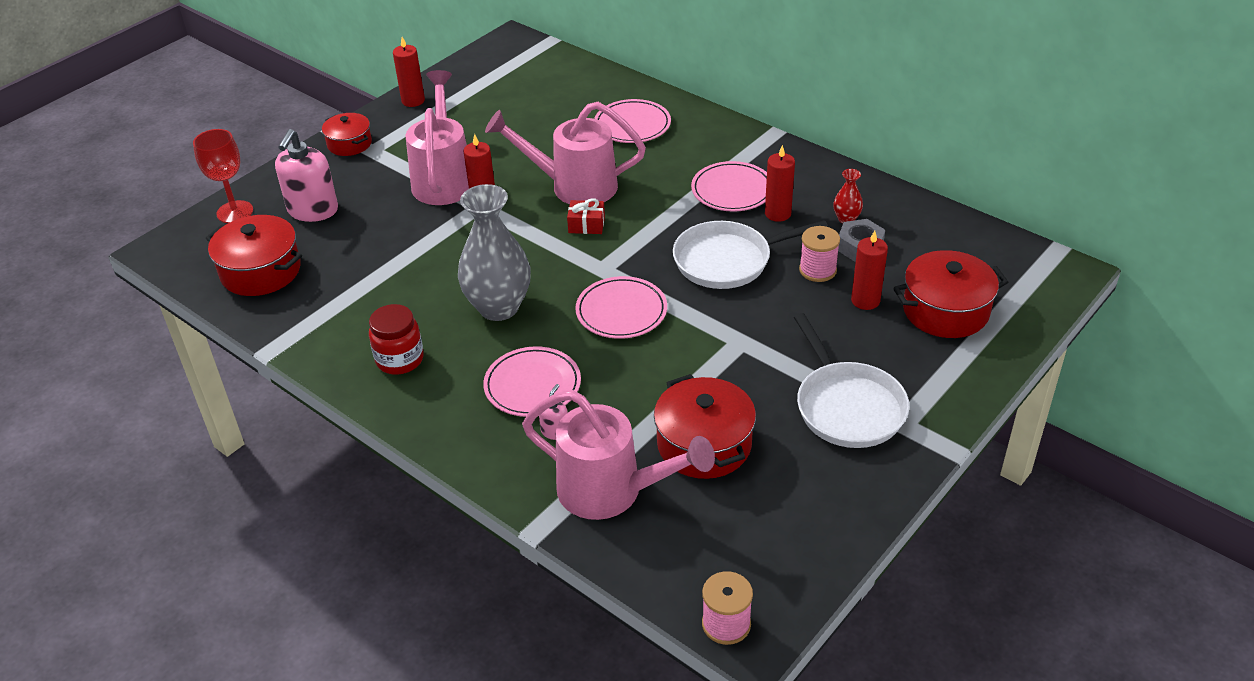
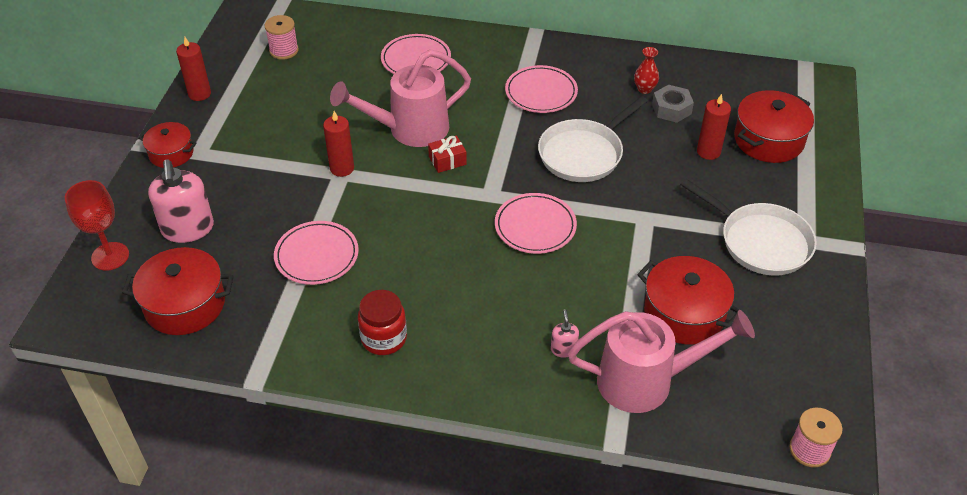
camera: 30 degrees left, 5 degrees up
(444, 179) = (289, 159): pink watering can -> none
(499, 307) = (432, 259): grey vase -> none
(532, 385) = (514, 317): pink plate -> pink plate (317, 256)
(778, 214) = (591, 101): red candle -> none
(817, 270) = (656, 138): pink spool -> pink spool (284, 50)

